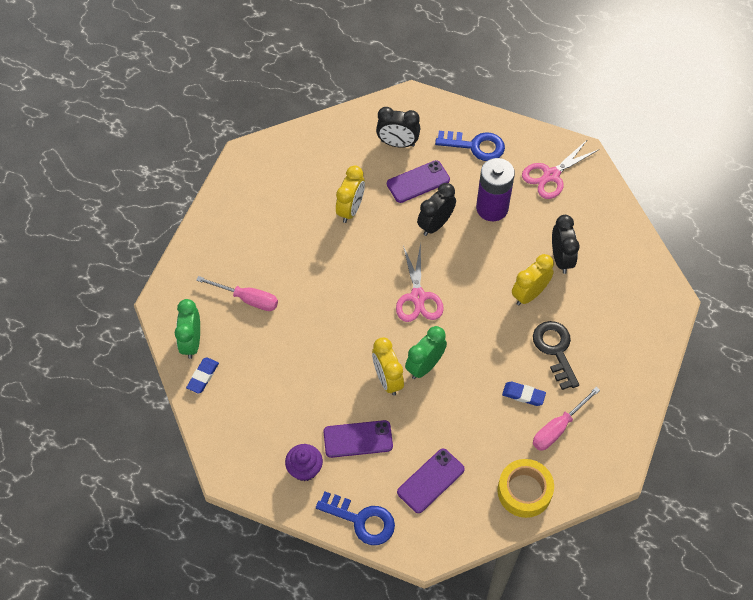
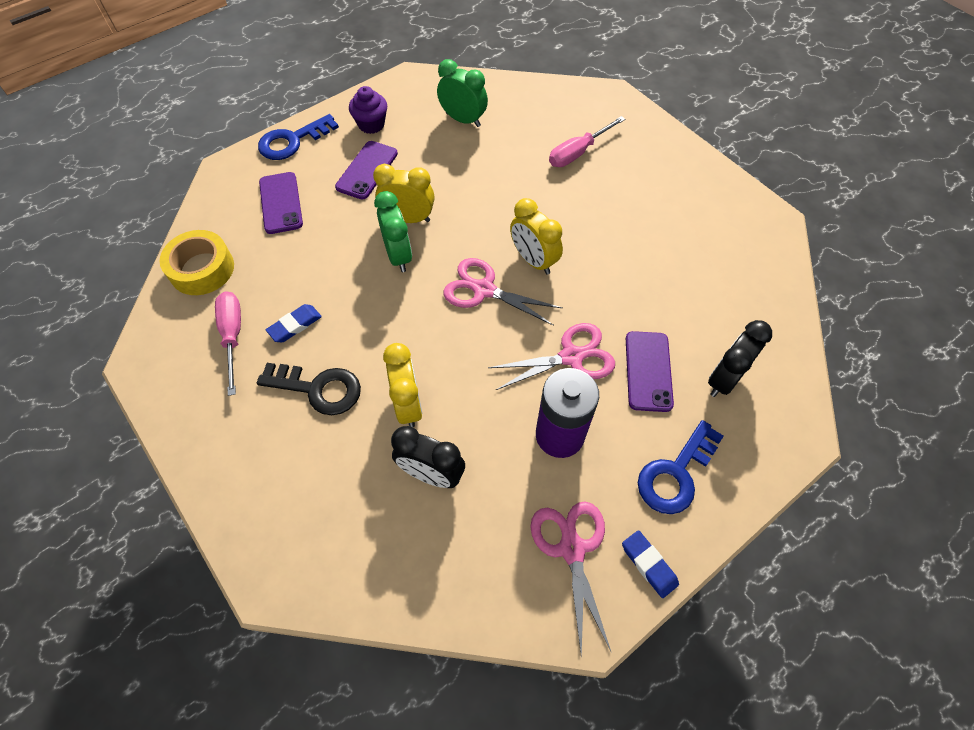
camera: 120 degrees right, 0 degrees up
(192, 342) = (556, 100): green clock -> green clock (463, 120)
(203, 376) = (515, 95): blue eraser -> blue eraser (649, 564)
(350, 209) = (643, 282): yellow clock -> yellow clock (533, 260)
(435, 224) = (572, 357): black clock -> pink scissors

